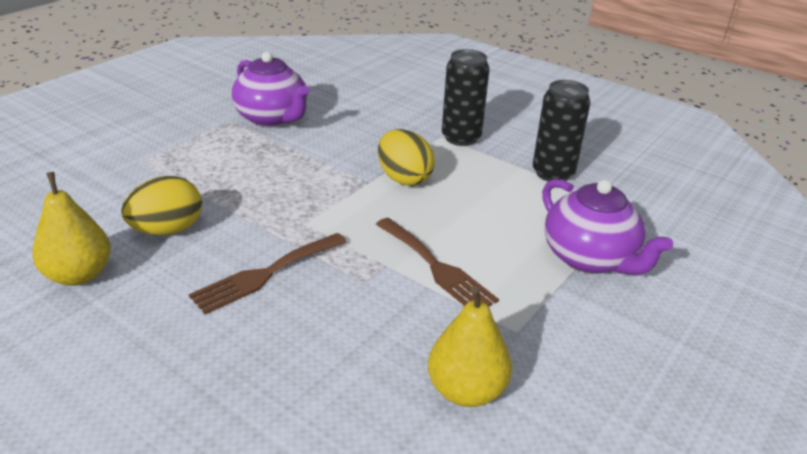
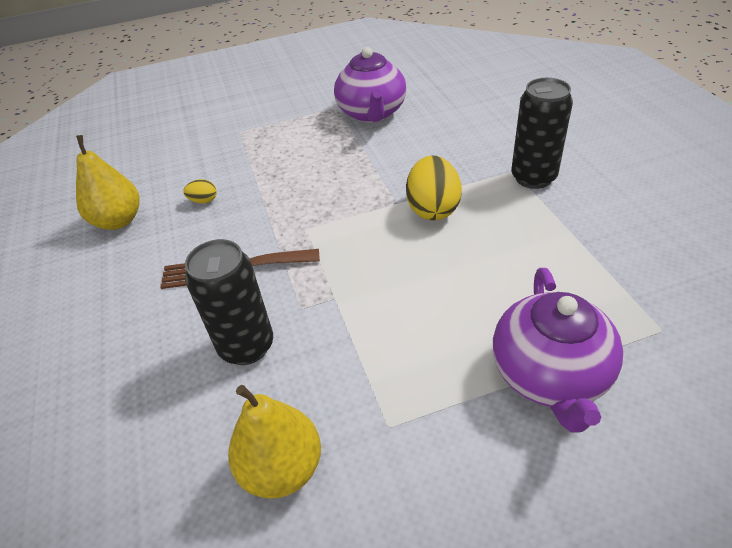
camera: 40 degrees right, 10 degrees up
(167, 230) = (203, 201): yellow egg -> yellow egg, size x0.47
(436, 267) = (376, 319): brown fork -> none
(553, 173) = (603, 251): black can -> black can (246, 346)

